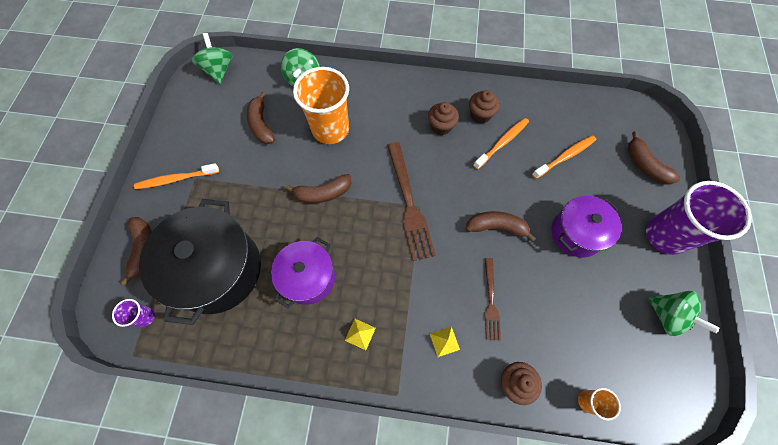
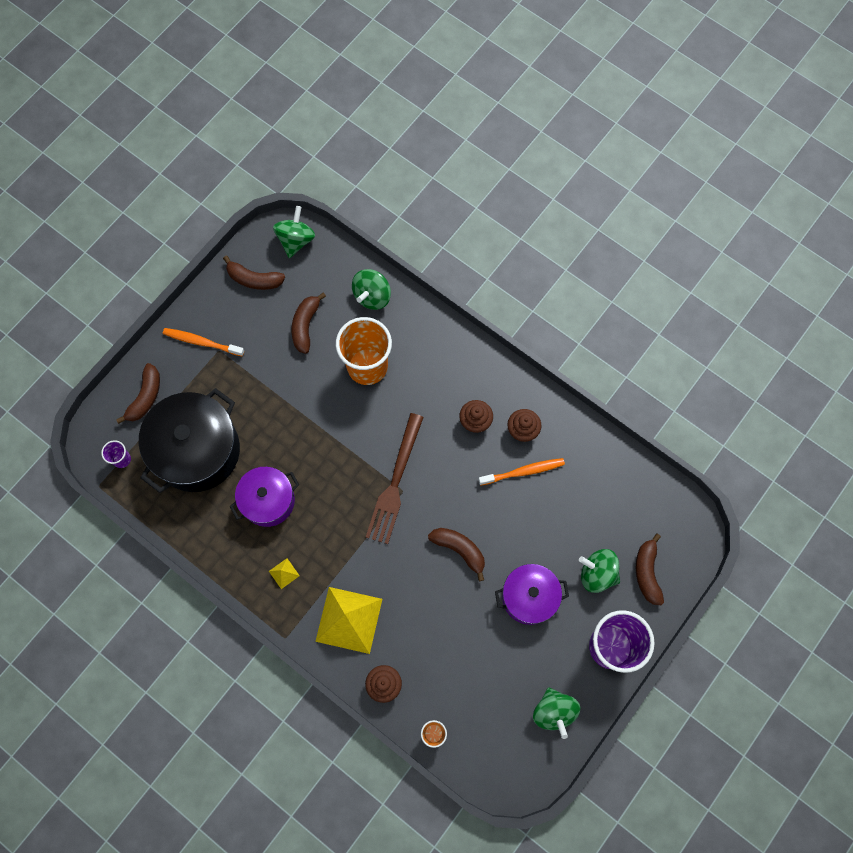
camera: 30 degrees right, 5 degrees up
(323, 193) = (323, 429): brown banana -> brown banana (254, 279)
(444, 341) = (349, 620): yellow pyramid -> yellow pyramid, size x2.45
(490, 301) = (409, 611): brown fork -> none
(565, 156) = (574, 520): orange toothbrush -> none
(611, 186) = (597, 573): none -> green spinning top

